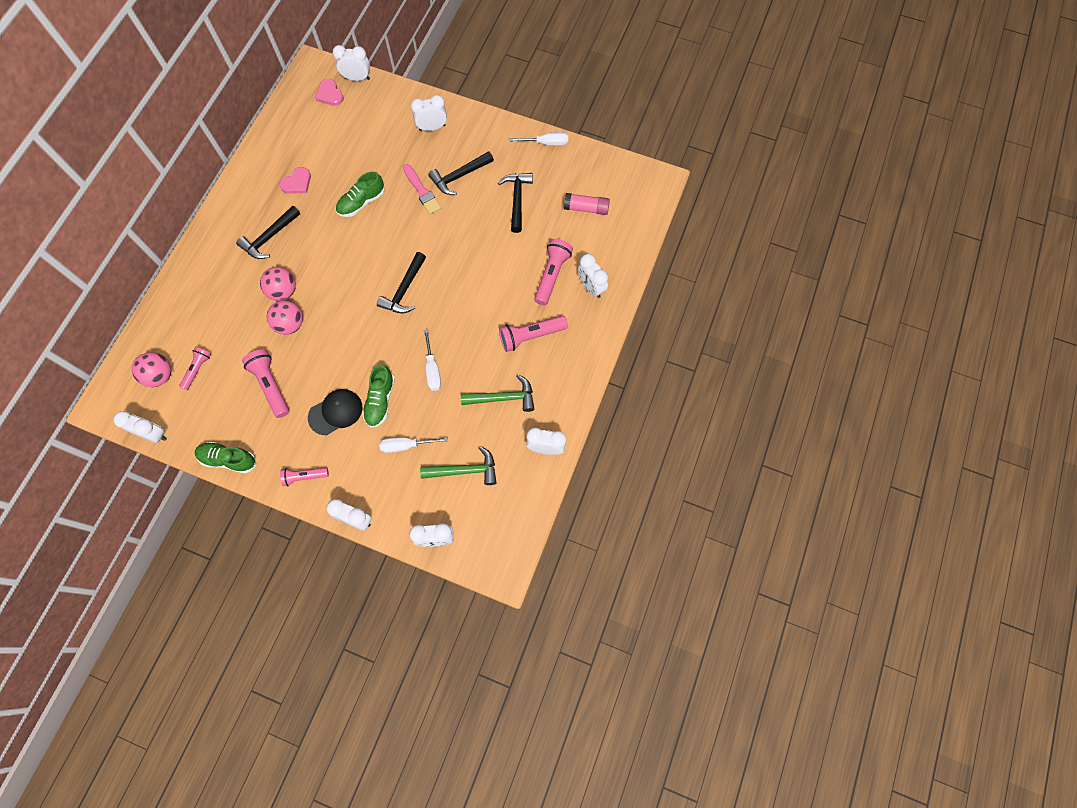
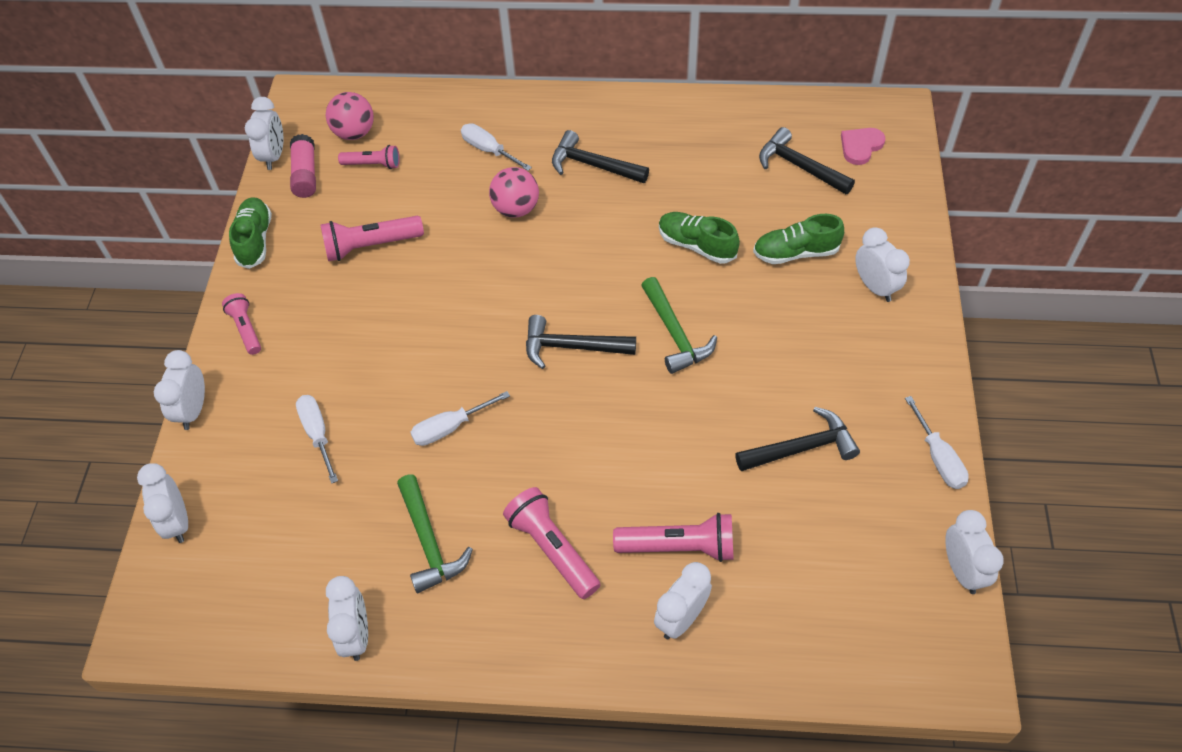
camera: 75 degrees right, 15 degrees down
(224, 294) = (489, 150): none -> white screwdriver
(271, 385) = (370, 246): pink flashlight -> pink flashlight turned 150 degrees counterclockwise
(290, 324) = (468, 234): pink ball -> none
(297, 183) = (693, 163): pink heart -> none
(335, 412) = (349, 331): black cap -> none
(357, 78) = (908, 167): white clock -> white clock (962, 570)
(380, 401) = (381, 378): green shoe -> green shoe (795, 253)
(422, 191) = (752, 312): pink brush -> none
(459, 176) = (804, 352): black hammer -> black hammer (799, 166)
(464, 470) = (293, 526): green hammer -> green hammer (675, 334)
(586, 208) = (837, 562): pink glue stick -> pink glue stick (305, 174)

